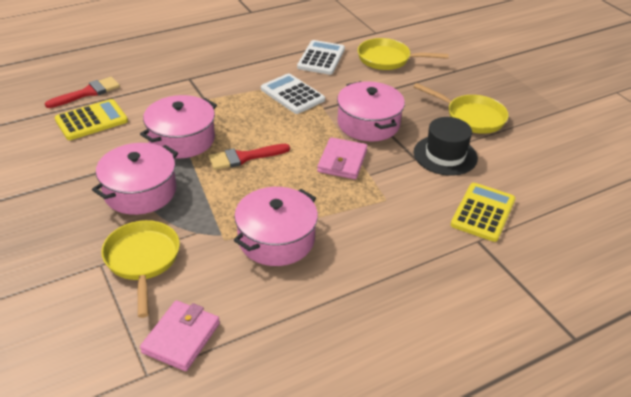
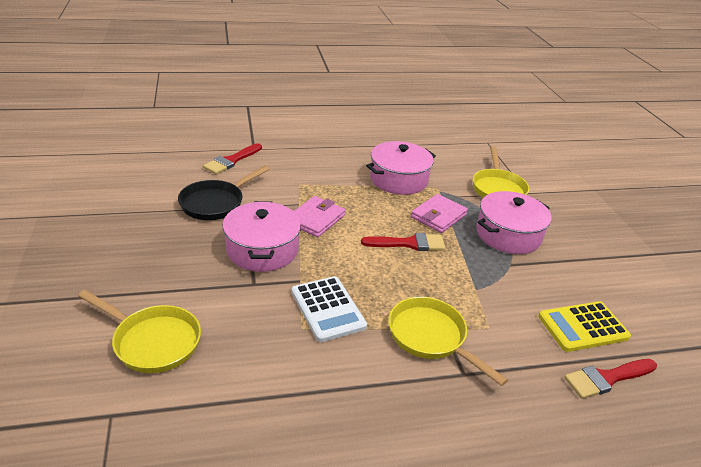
camera: 165 degrees left, 5 degrees down
(181, 338) = (469, 150): pink wallet -> pink wallet (438, 216)
(182, 139) = (472, 277): pink pot -> none
(321, 58) = (251, 369): white calculator -> none
(445, 155) = (215, 203): black hat -> black pan
(471, 117) = (144, 231): yellow pan -> yellow pan (430, 337)
(483, 212) = (231, 161): yellow calculator -> red brush

